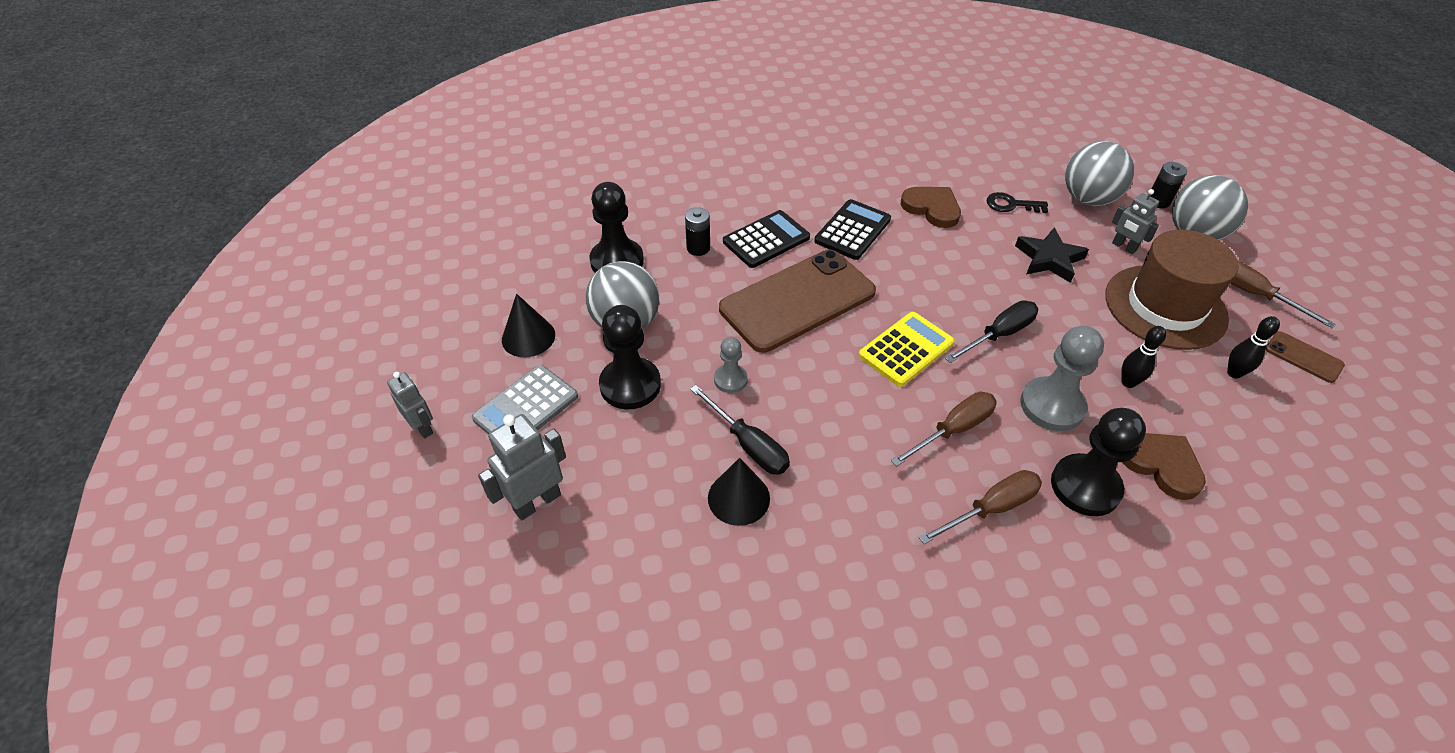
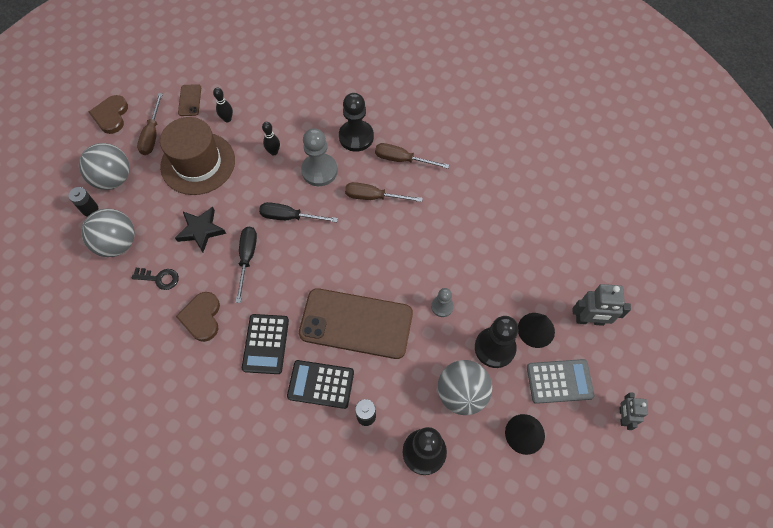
camera: 135 degrees left, 15 degrees up
(738, 498) = (497, 247): black cone -> black cone (536, 330)
(748, 445) = (468, 266): black screwdriver -> black screwdriver (247, 258)
(853, 230) = (265, 344): black calculator -> black calculator turned 75 degrees counterclockwise
(906, 349) = (341, 248): yellow calculator -> none
(1011, 205) = (159, 278): black key -> black key turned 45 degrees counterclockwise
(1123, 247) = (156, 203): grey robot -> none
(1161, 465) = (316, 119): brown heart -> brown heart (111, 116)

